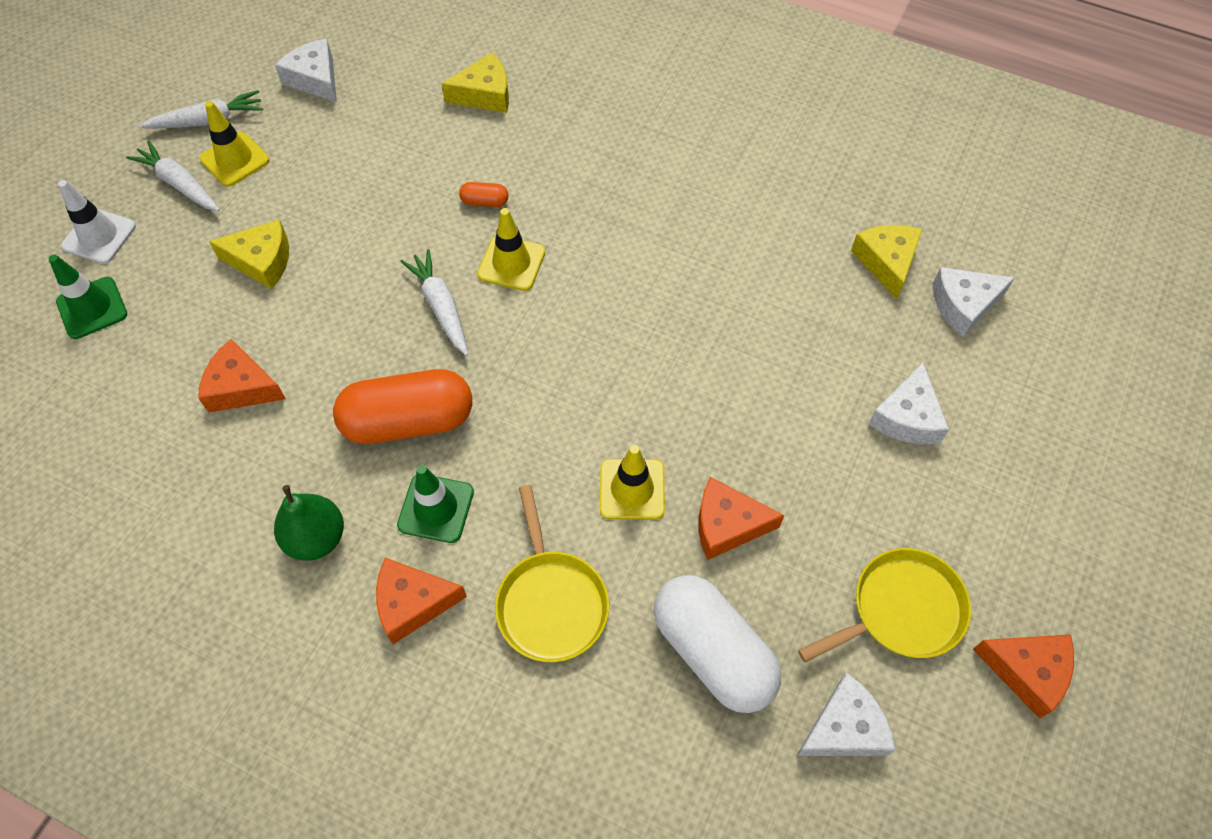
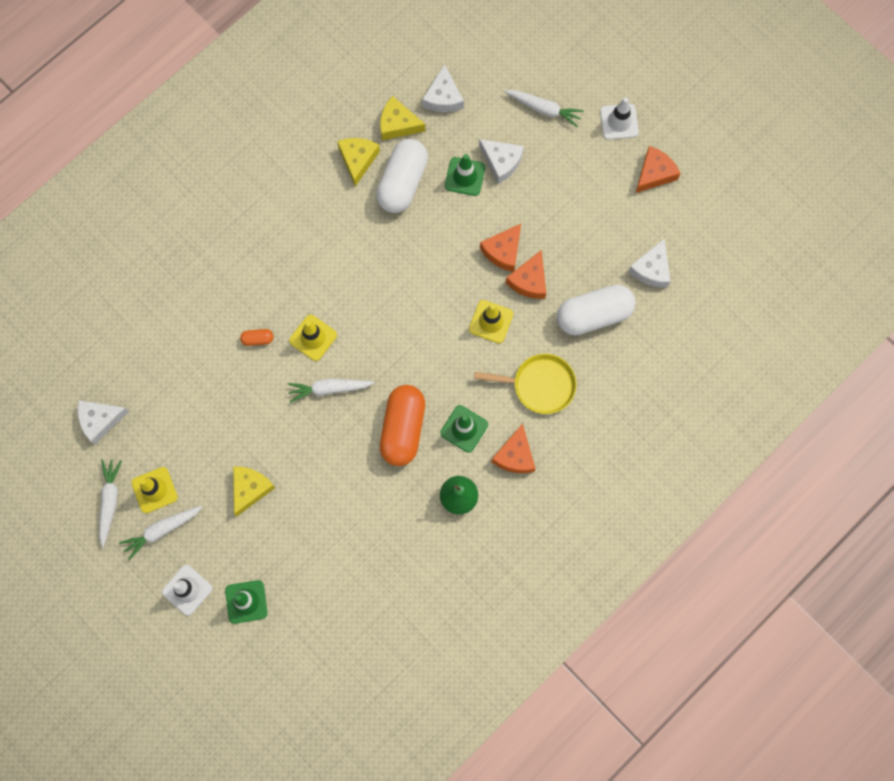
camera: 70 degrees left, 15 degrees up
(241, 387) = (342, 519): orange cheese -> orange cheese (503, 251)
(484, 94) = (163, 312): yellow cheese -> yellow cheese (358, 160)
(485, 202) = (257, 339): orange capsule -> orange capsule turned 60 degrees clockwise
(800, 296) = (402, 182): none -> white capsule
(844, 728) = (651, 269): white cheese -> white cheese turned 150 degrees counterclockwise
(854, 374) = (465, 176): none -> green traffic cone
(901, 610) = (605, 216): yellow pan -> none
(1032, 450) = (544, 109): none -> white carrot
(1084, 577) = (619, 122): none -> white traffic cone

